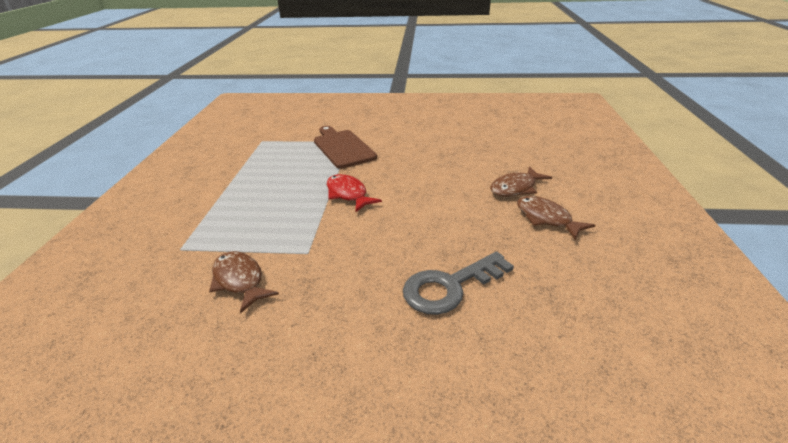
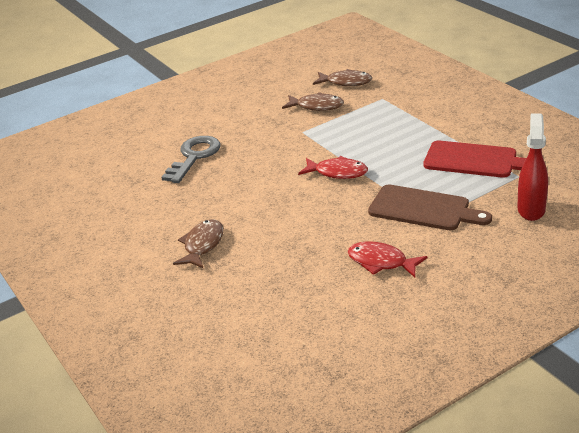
camera: 145 degrees right, 0 degrees up
(258, 159) = (474, 160): none -> red cutting board
(296, 125) = (531, 209): none -> red spray bottle
(410, 135) = (381, 262): none -> red fish
(546, 218) = (159, 227): brown fish -> brown fish (346, 82)

